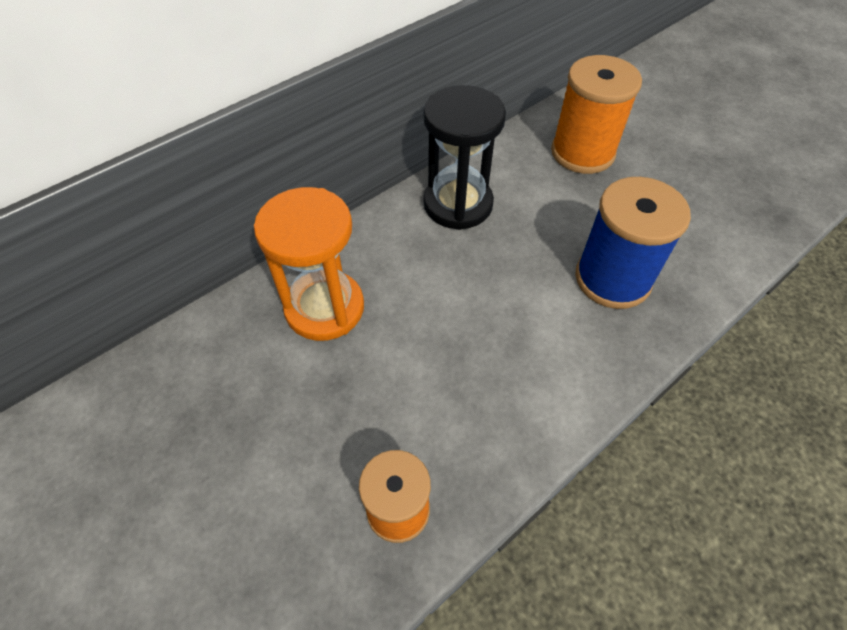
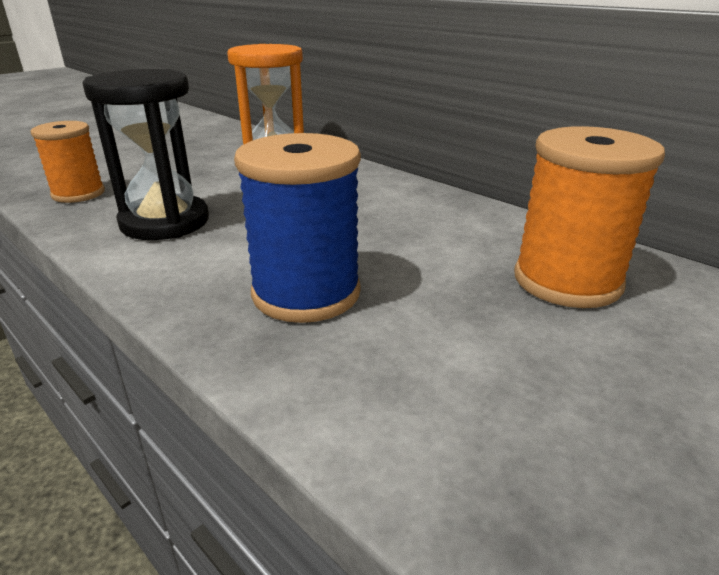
camera: 85 degrees right, 25 degrees down
(458, 204) = (415, 205): black hourglass -> black hourglass (165, 222)

